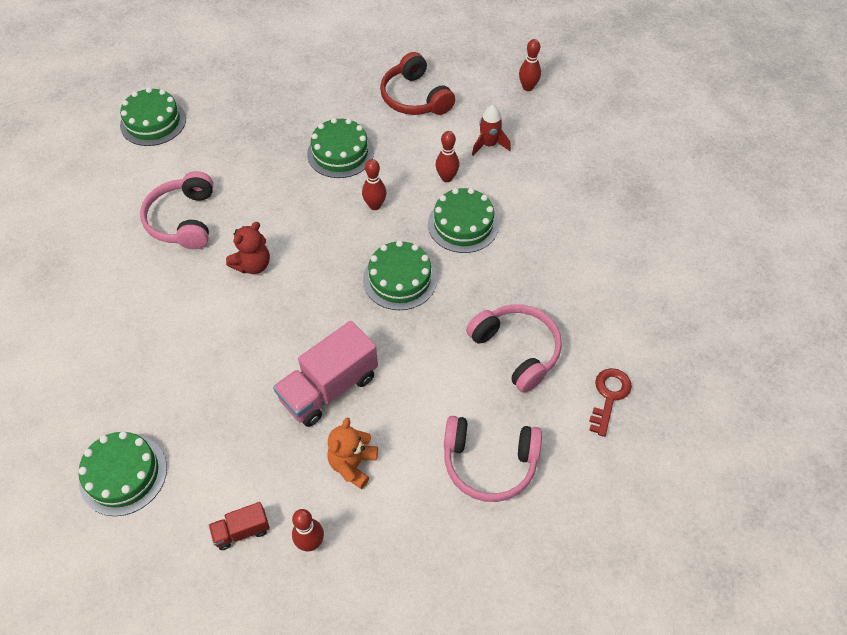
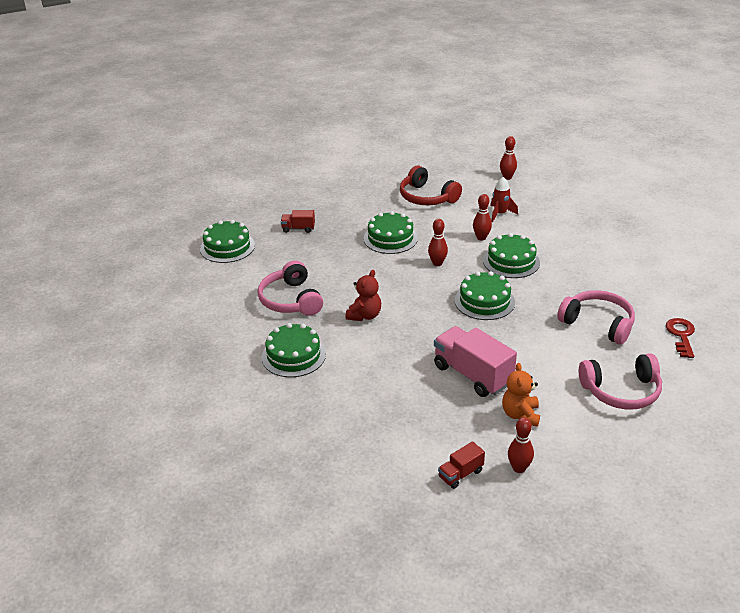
camera: 15 degrees left, 20 degrees down
(123, 474) = (342, 462): green cake -> green cake (293, 355)
(244, 112) = (298, 228): none -> red truck
(329, 388) = (472, 375): pink truck -> pink truck turned 105 degrees clockwise

